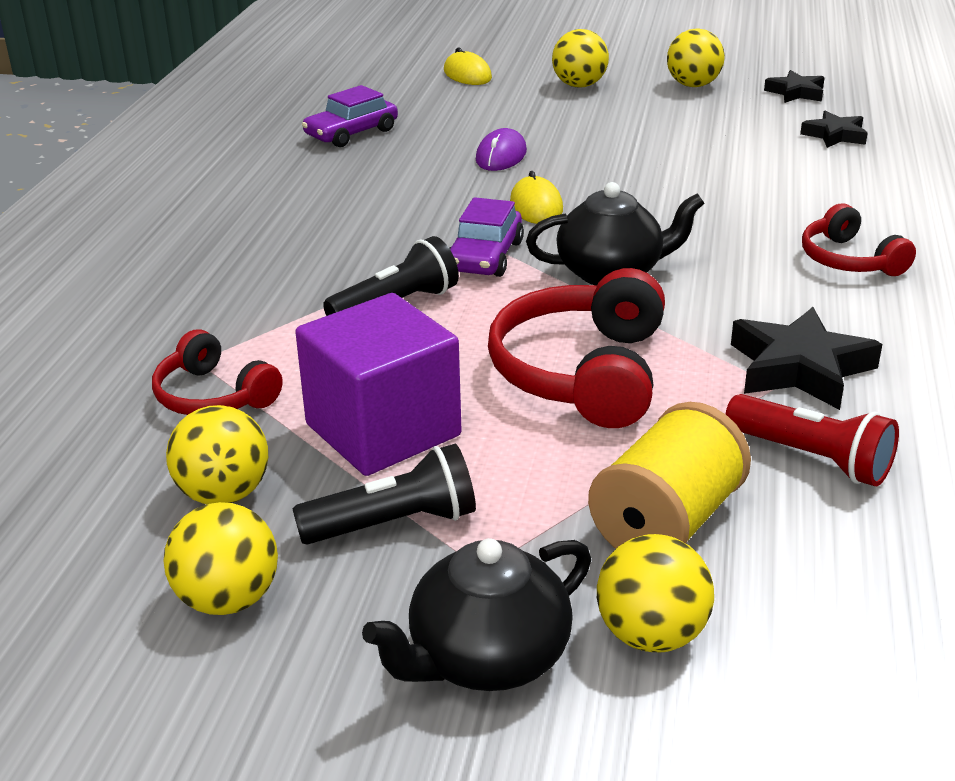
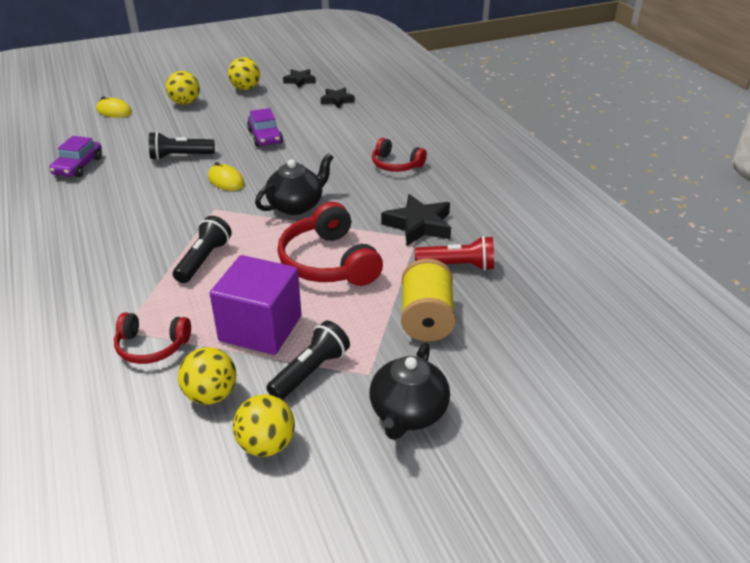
camera: 35 degrees left, 5 degrees up
(485, 256) = (225, 217): purple car -> purple car (265, 137)
(501, 156) = (180, 156): purple mouse -> black flashlight
(651, 635) = (462, 371): yellow ball -> none

